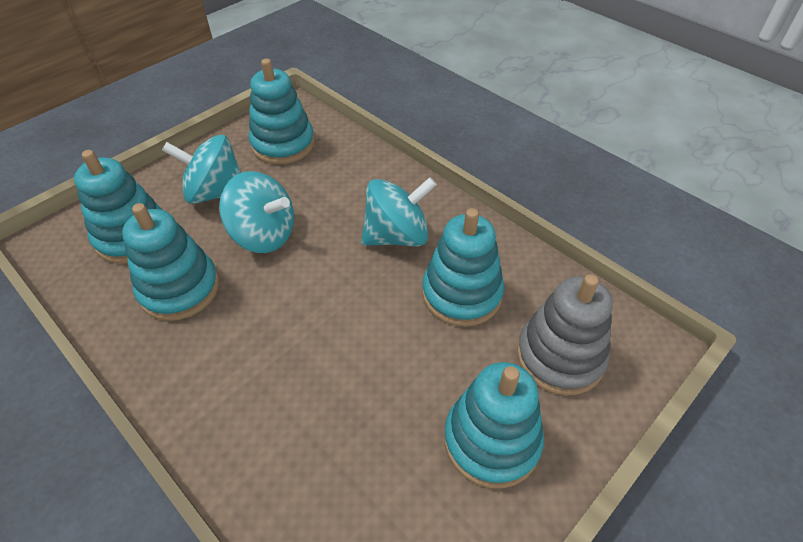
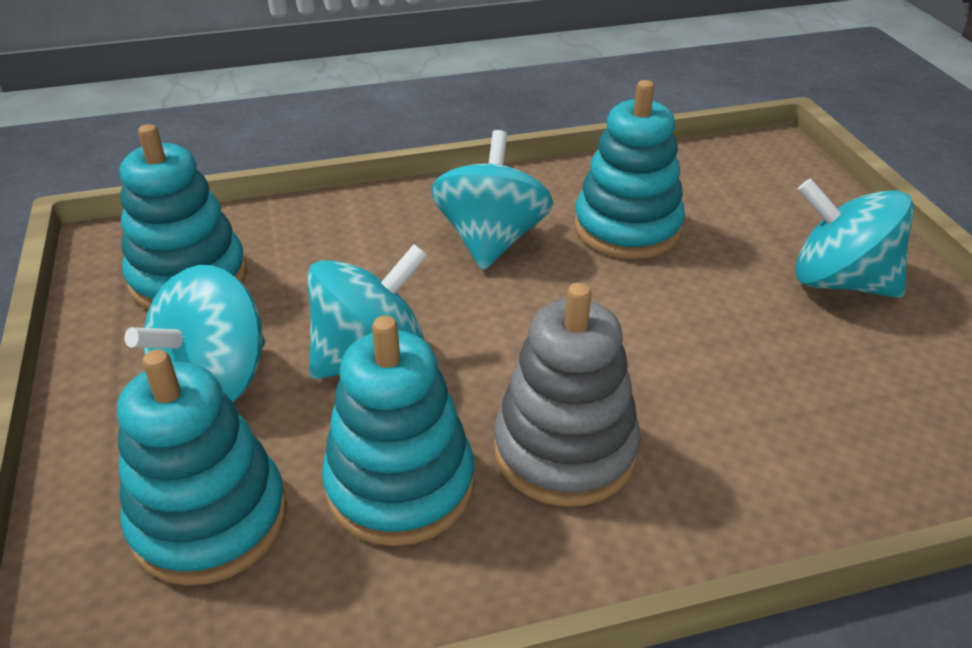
camera: 60 degrees left, 10 degrees down
(491, 441) = (839, 282): turquoise stacking toy -> turquoise spinning top
(560, 357) = (757, 201): grey stacking toy -> grey stacking toy (565, 450)

